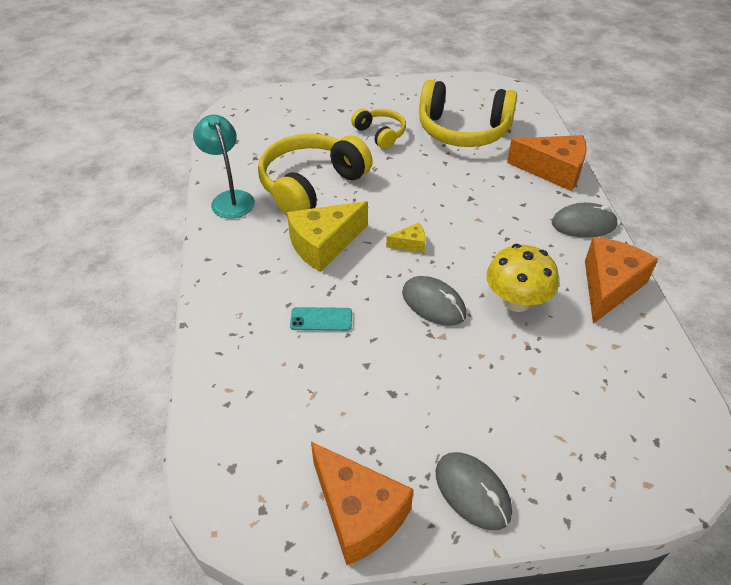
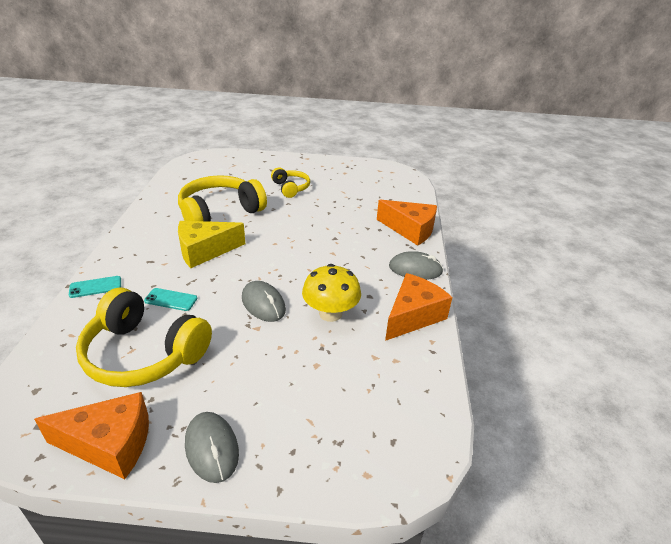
camera: 10 degrees right, 10 degrees down
(218, 320) = (95, 287): none -> turquoise phone
(230, 199) = (156, 212): turquoise lamp -> none
(358, 513) = (110, 444): orange cheese -> orange cheese turned 60 degrees counterclockwise
(410, 244) = (270, 261): yellow cheese -> none
(463, 130) = (354, 194): yellow headphones -> yellow headphones (144, 354)

